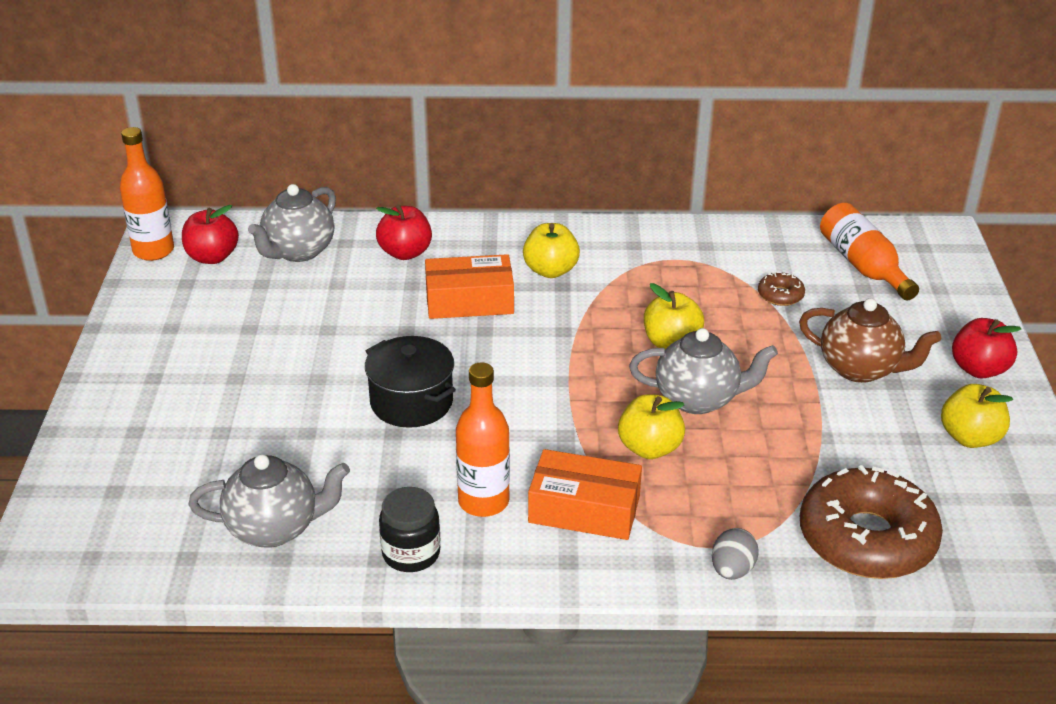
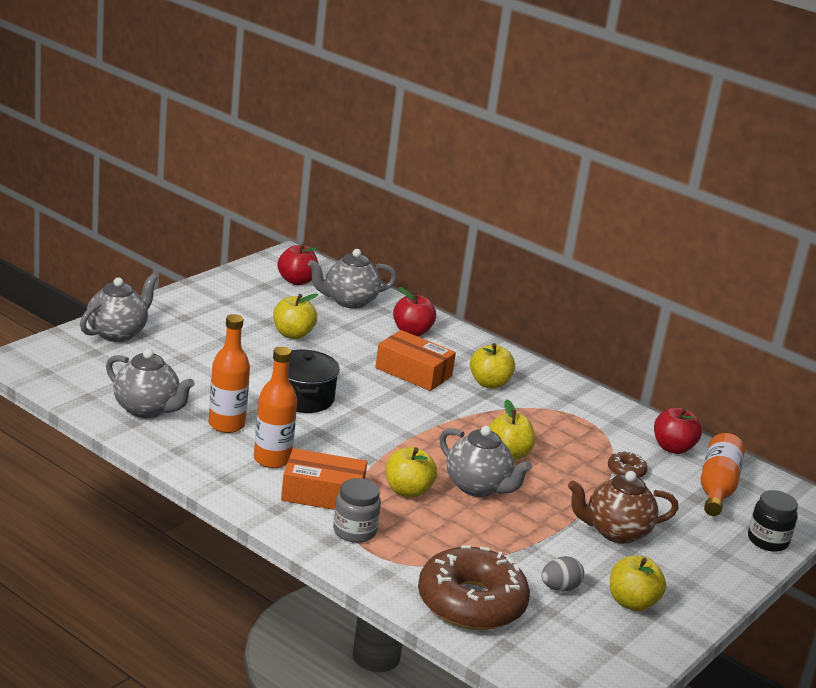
camera: 35 degrees right, 10 degrees down
(106, 447) = (118, 333): none -> grey teapot
(153, 251) = (269, 263): orange bottle -> orange bottle (226, 424)
(296, 328) = (293, 334): none -> yellow apple
(411, 553) = (198, 457): black jar -> black jar (767, 541)
(584, 509) = (322, 494): orange box -> orange box turned 45 degrees counterclockwise
(670, 533) = (354, 531): none -> grey jar
(732, 570) = (363, 566): grey egg -> grey egg (559, 588)
(860, 369) = (616, 532): brown teapot -> brown teapot turned 105 degrees clockwise
(979, 369) = (704, 578): red apple -> red apple (673, 448)

